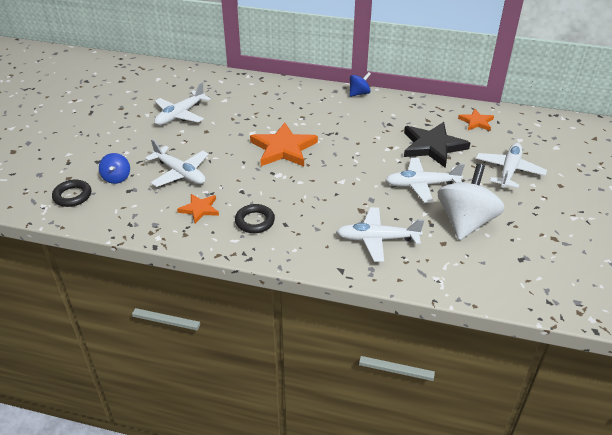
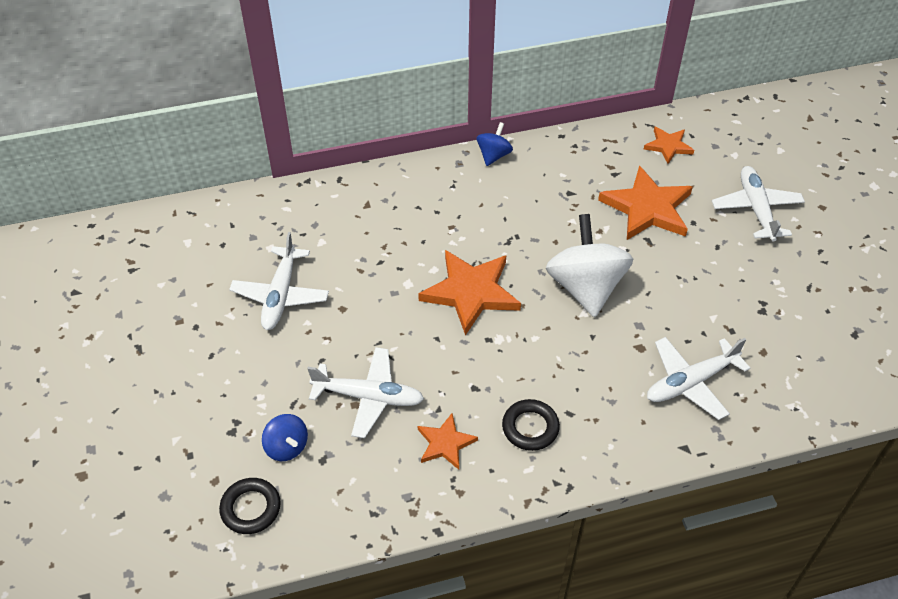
camera: 30 degrees left, 10 degrees up
(421, 185) = (679, 276): white plane -> none
(432, 146) = (647, 208): black star -> orange star
(465, 222) = (764, 309): white spinning top -> white spinning top (585, 287)

